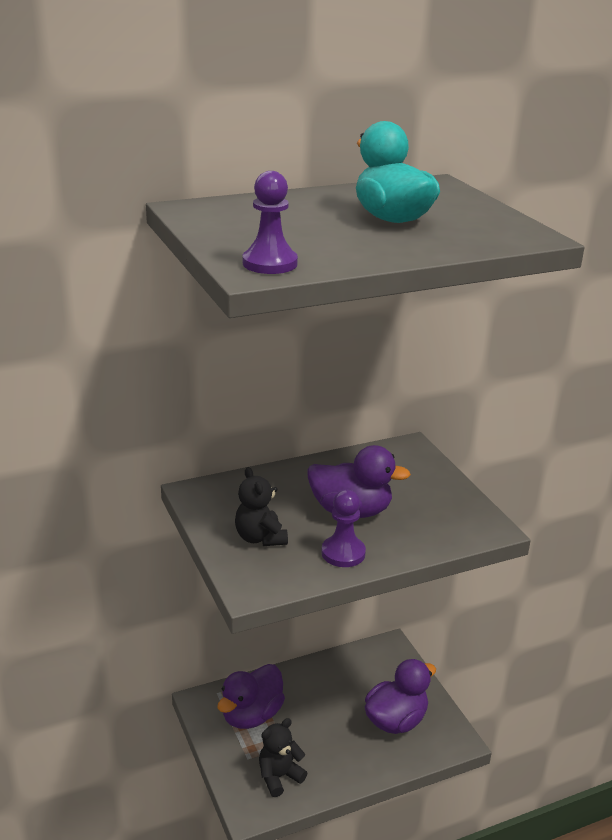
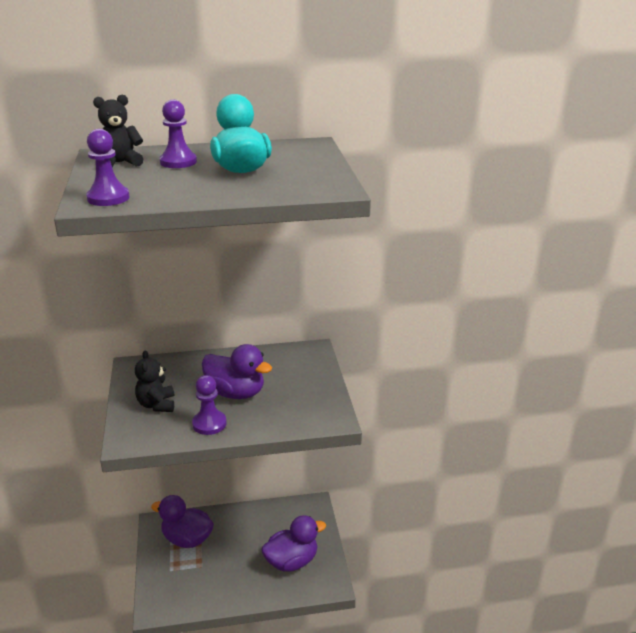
camera: 15 degrees right, 0 degrees up
(251, 715) = (187, 539): purple duck -> purple duck turned 60 degrees clockwise
(279, 776) = (186, 588): black teddy bear -> black teddy bear (120, 163)
(301, 213) = (178, 162): none -> purple pawn

